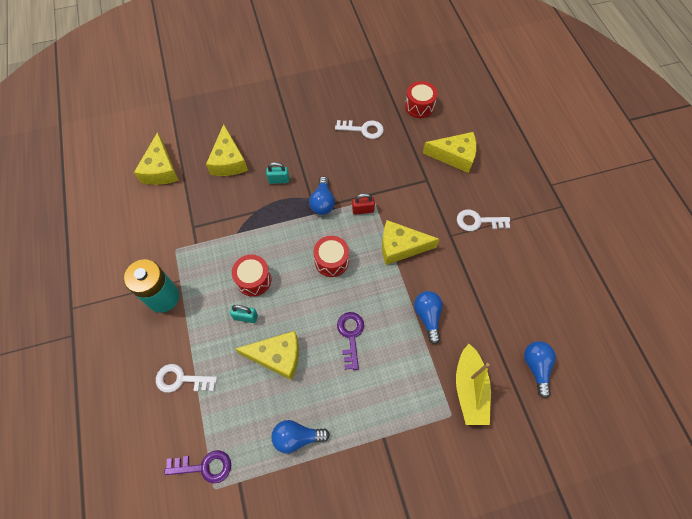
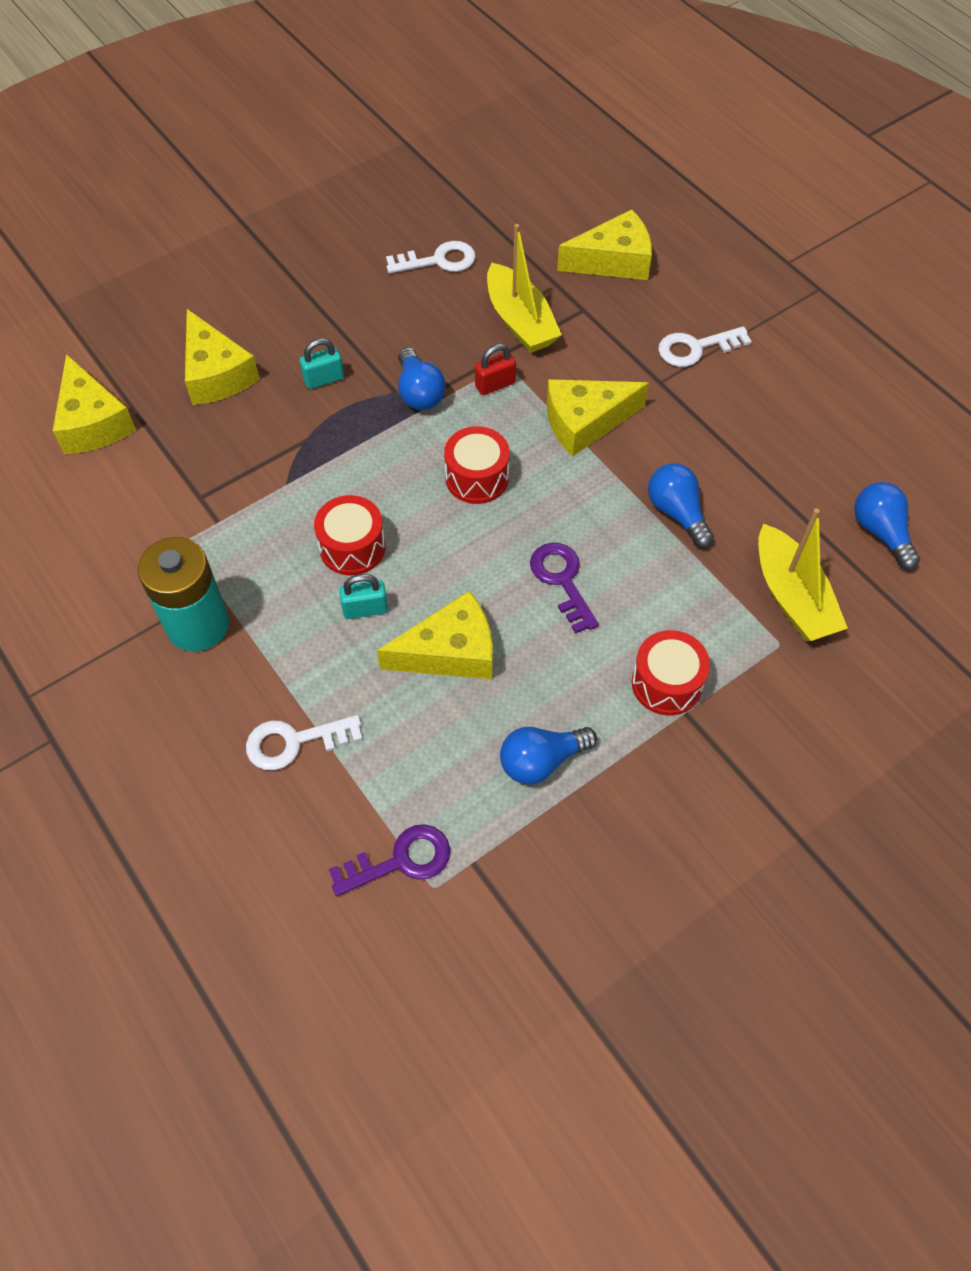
camera: 20 degrees left, 5 degrees down
(391, 177) = (520, 321): none -> yellow boat
(419, 106) = (519, 200): red drum -> red drum (666, 683)

